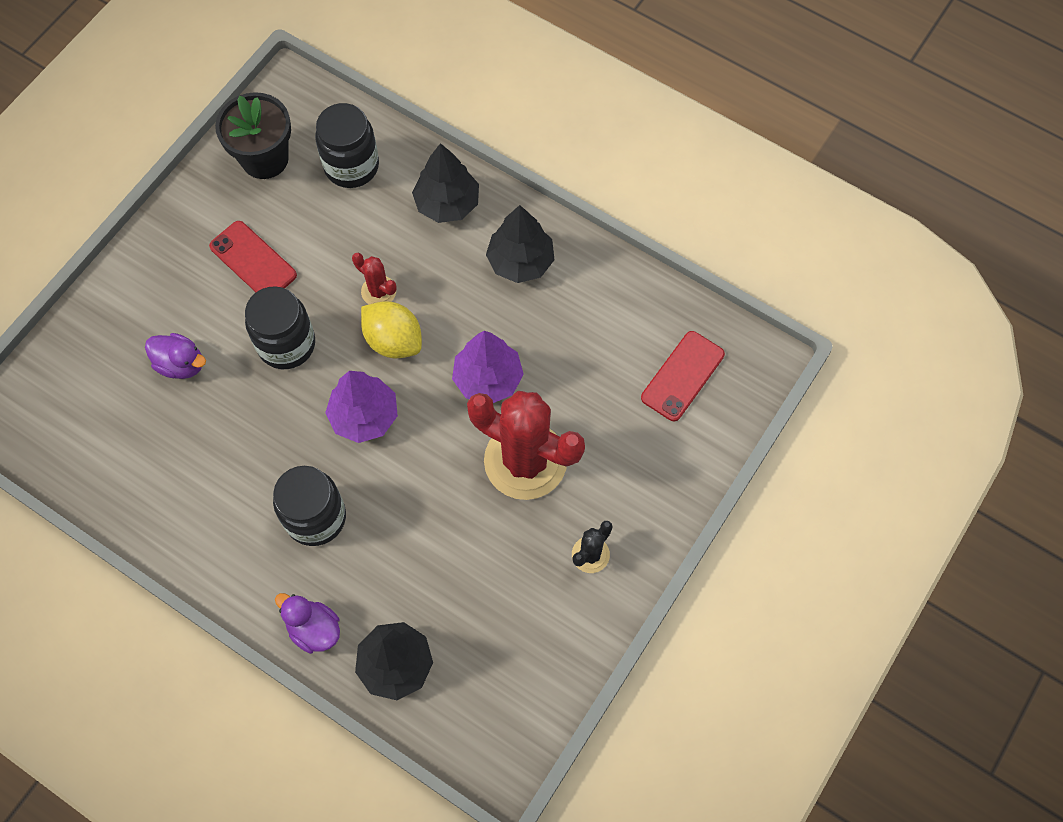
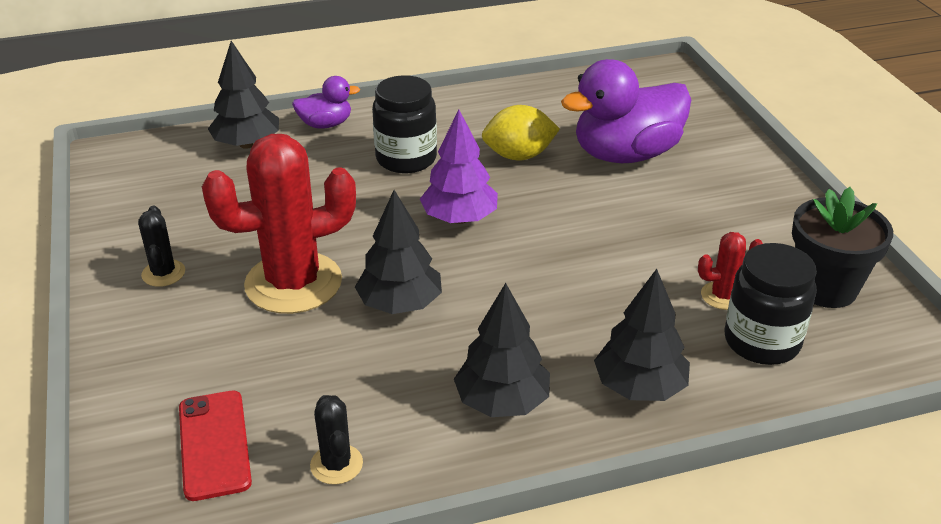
camera: 130 degrees right, 30 degrees down
(181, 364) = (626, 154): purple duck -> purple duck, size x2.01
(253, 261) = (697, 229): red phone -> none
(286, 344) = (583, 210): black jar -> none
(378, 291) = (579, 285): red cactus -> red cactus (723, 296)
(393, 340) = (513, 268): yellow lemon -> yellow lemon (519, 156)
(488, 379) = (400, 304): purple tree -> black tree
(637, 305) = (336, 464): none -> black cactus

